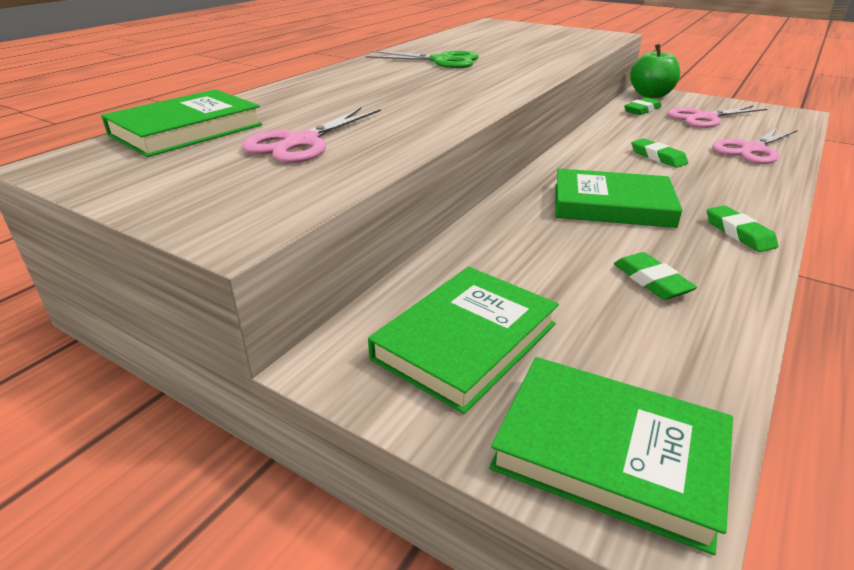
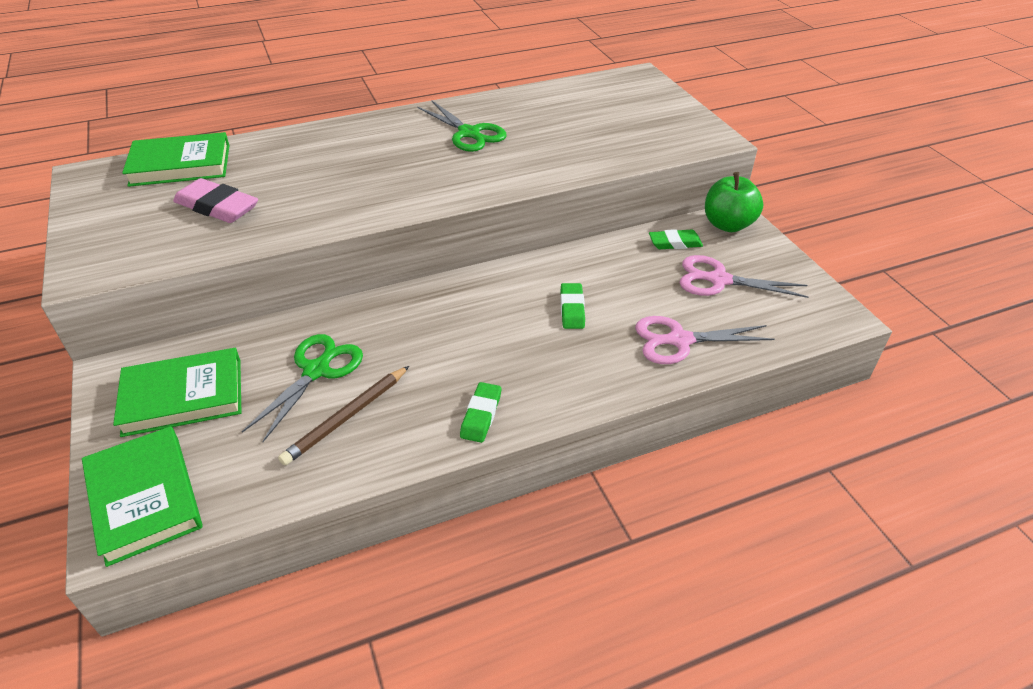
camera: 35 degrees right, 10 degrees up
(301, 143) = (217, 207): pink scissors -> pink eraser
(556, 262) = (317, 370): none -> green scissors
(612, 205) = (439, 341): green book -> none
(651, 281) = (346, 417): green eraser -> brown pencil

